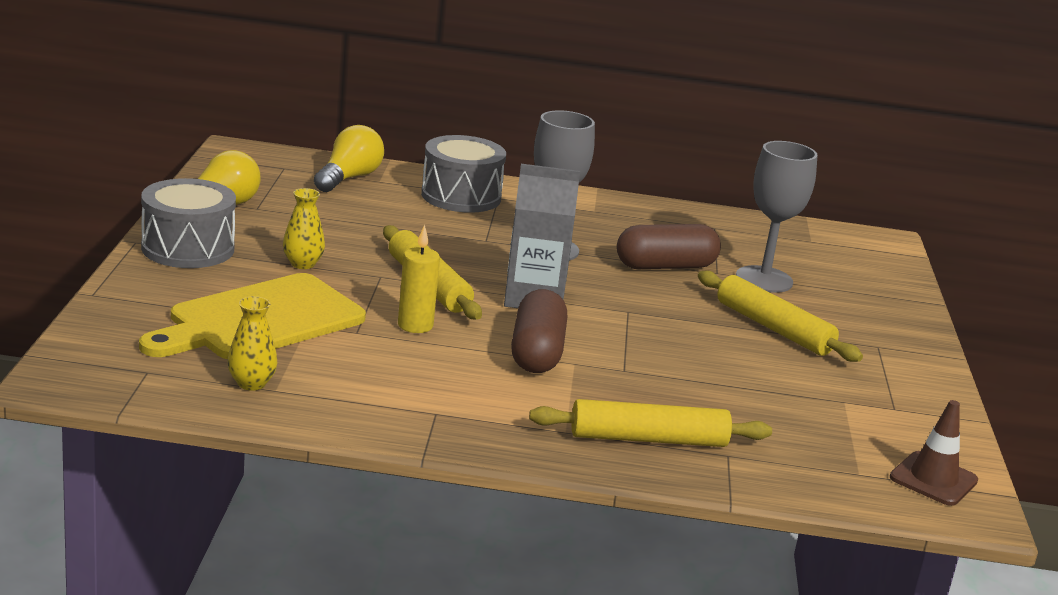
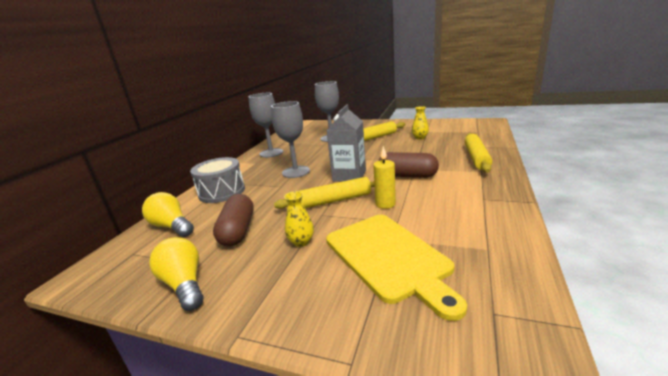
camera: 70 degrees left, 0 degrees up
(188, 248) = (262, 299): grey drum -> none
(251, 383) = (485, 258): yellow vase -> yellow vase (420, 138)
(652, 220) = (271, 153): none -> grey goblet
(665, 266) = (317, 152): brown capsule -> brown capsule (238, 231)
(933, 479) = (474, 124): brown traffic cone -> none

